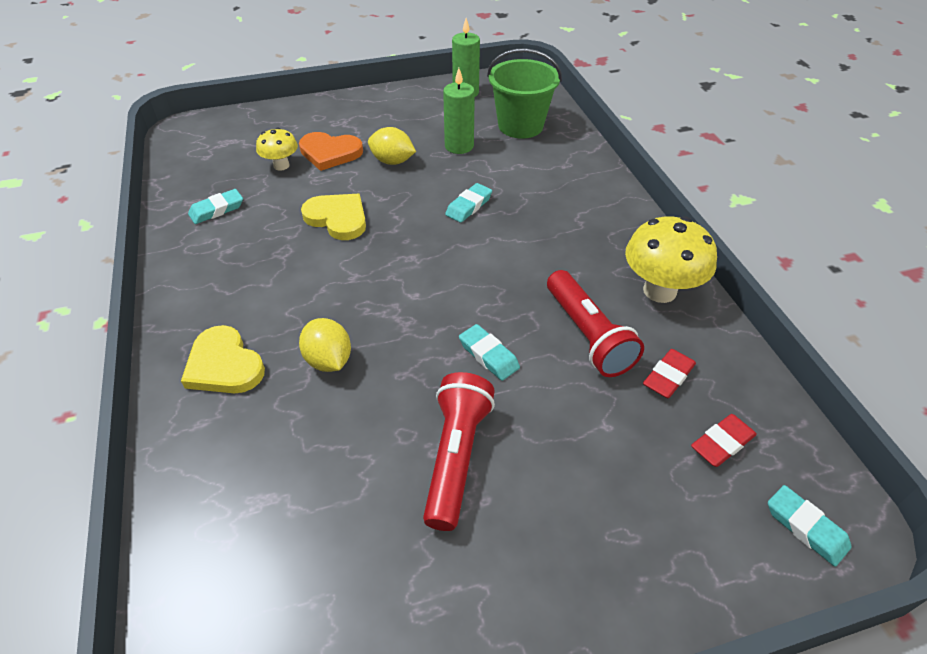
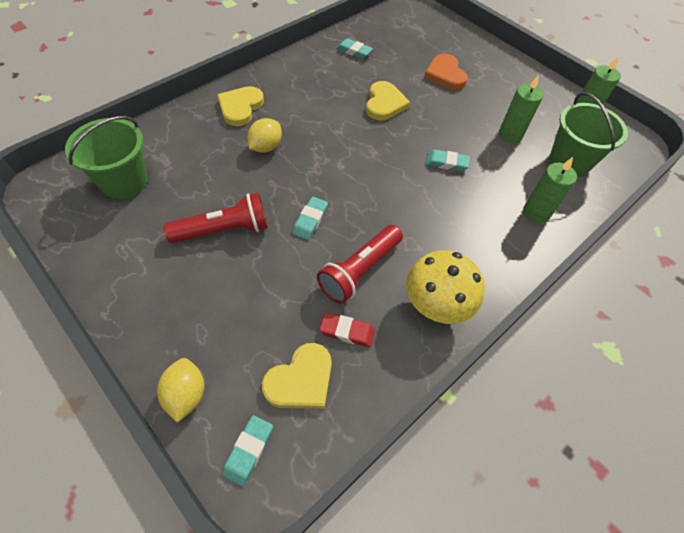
camera: 60 degrees right, 10 degrees up
(274, 575) = (124, 182): none -> green bucket
(281, 165) = (414, 59): yellow mushroom -> none
(392, 161) = (462, 107): yellow lemon -> yellow lemon (186, 394)
(573, 173) = (536, 213): none -> green candle
(722, 443) = (301, 380): red eraser -> yellow heart

